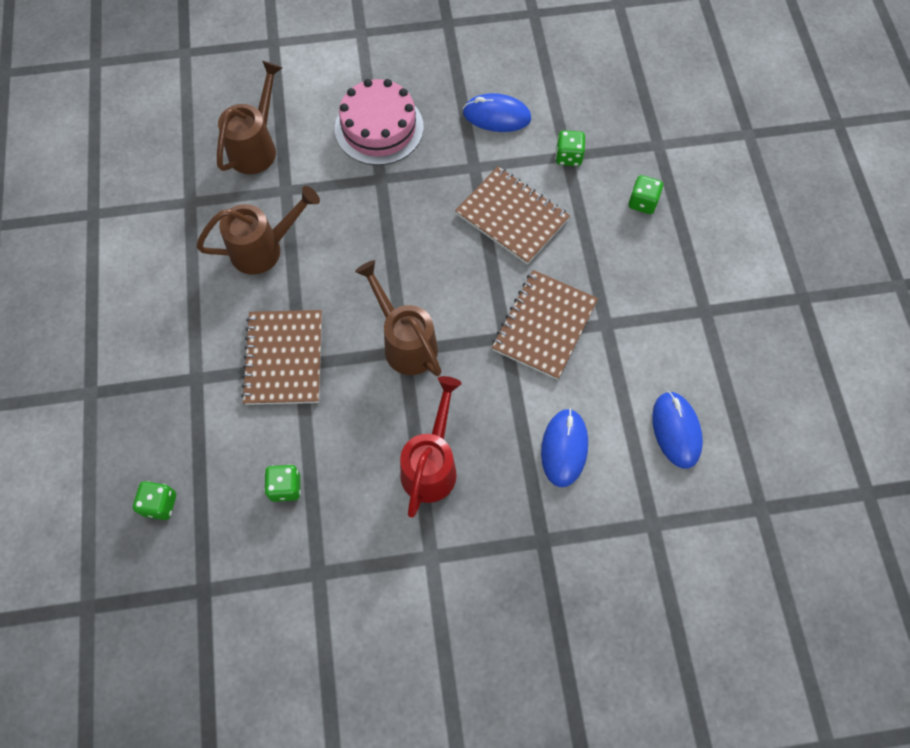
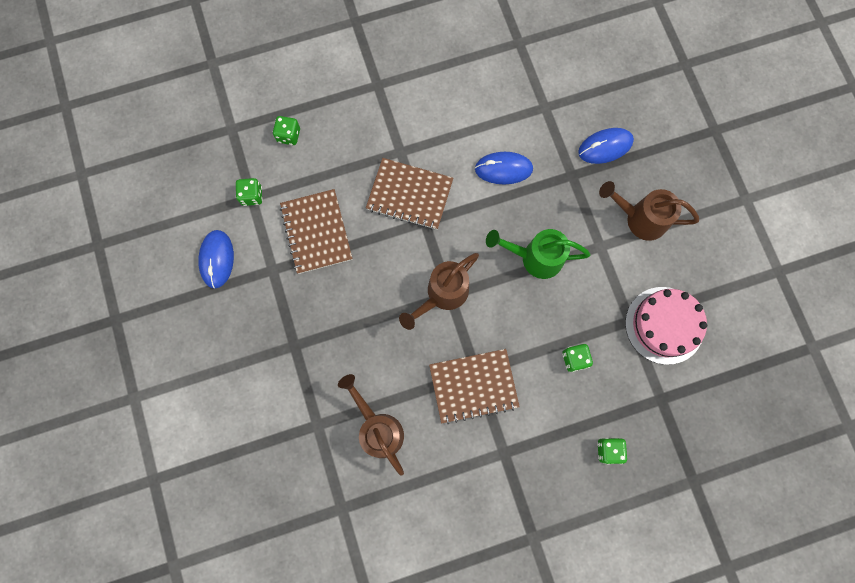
camera: 100 degrees left, 10 degrees up
(256, 147) = (275, 463): brown watering can -> brown watering can (640, 219)
(379, 128) = (241, 357): pink cake -> pink cake (664, 325)
(431, 465) = (535, 258): red watering can -> green watering can
(512, 217) = (316, 232): brown notebook -> brown notebook turned 45 degrees counterclockwise
(676, 430) = (475, 97): blue mouse -> blue mouse (605, 147)

